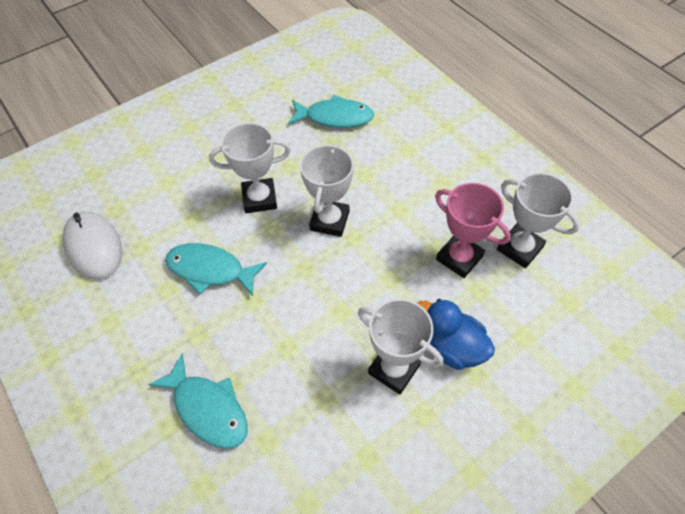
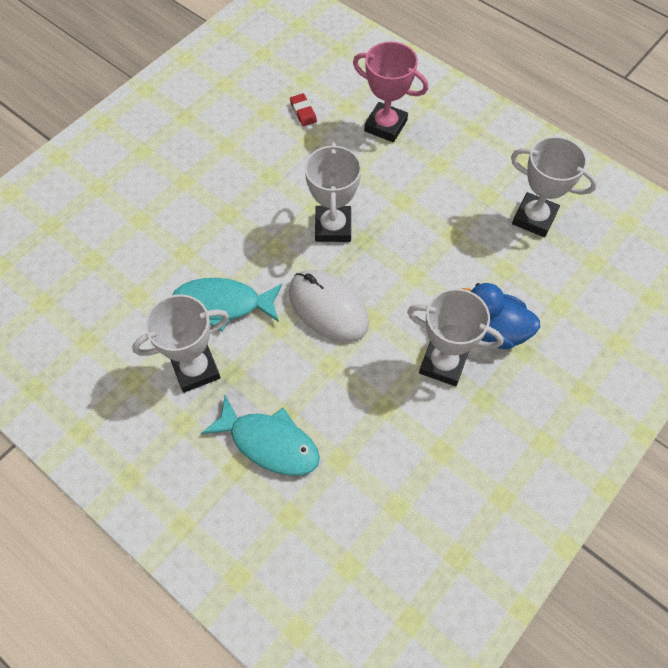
camera: 15 degrees left, 5 degrees up
(94, 247) = (84, 306): white mouse -> white mouse (328, 308)
(259, 199) = (250, 218): white trophy -> white trophy (195, 369)
(335, 117) = (303, 112): turquoise fish -> red eraser
(459, 258) = (477, 240): pink trophy -> pink trophy (385, 126)

